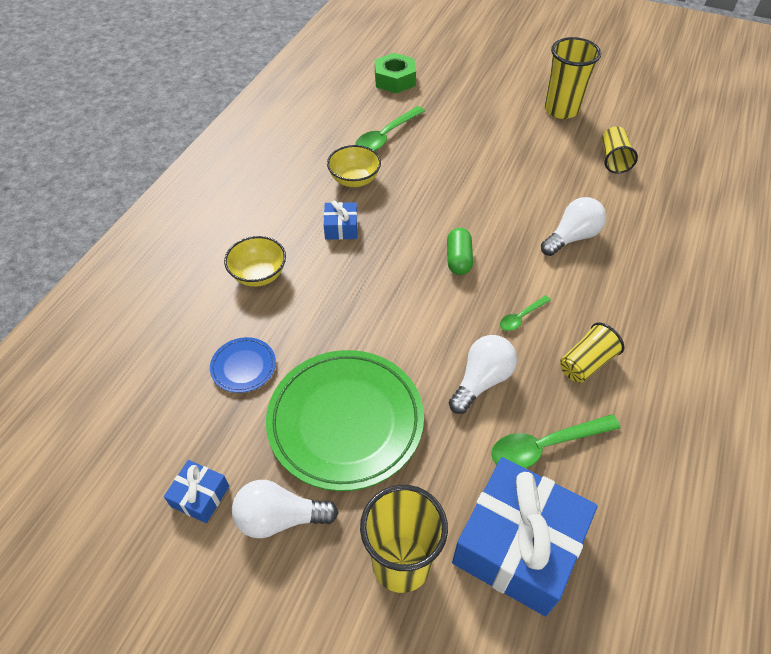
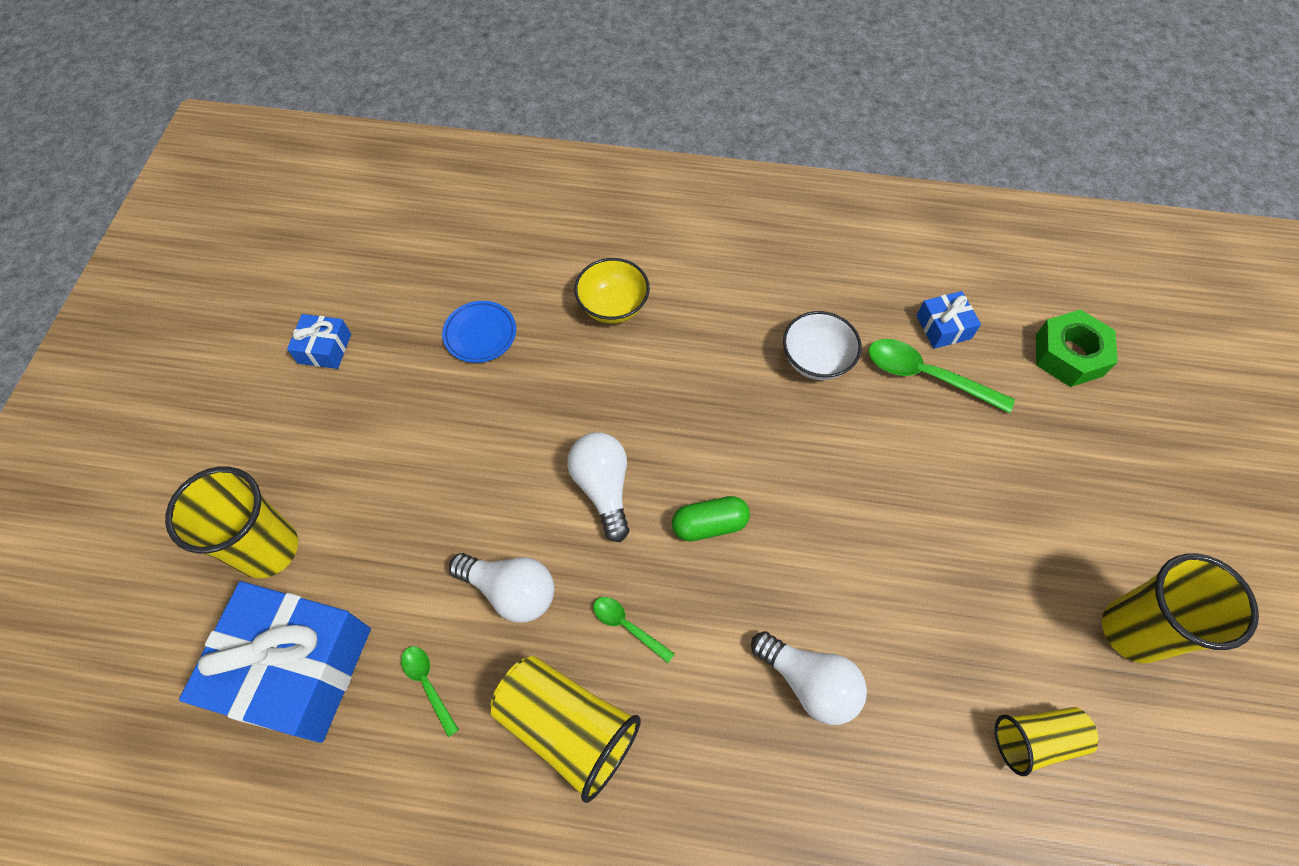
camera: 75 degrees right, 10 degrees up
(280, 518) = (308, 423): white light bulb -> white light bulb (603, 488)
(341, 228) = (719, 369): blue gift -> blue gift (943, 327)
(345, 421) = (427, 452): green plate -> none
(354, 180) = (816, 360): yellow bowl -> white bowl
(544, 446) = (427, 684): green spoon -> green spoon, size x0.55
(586, 363) = (568, 727): yellow cup -> yellow cup, size x1.60

